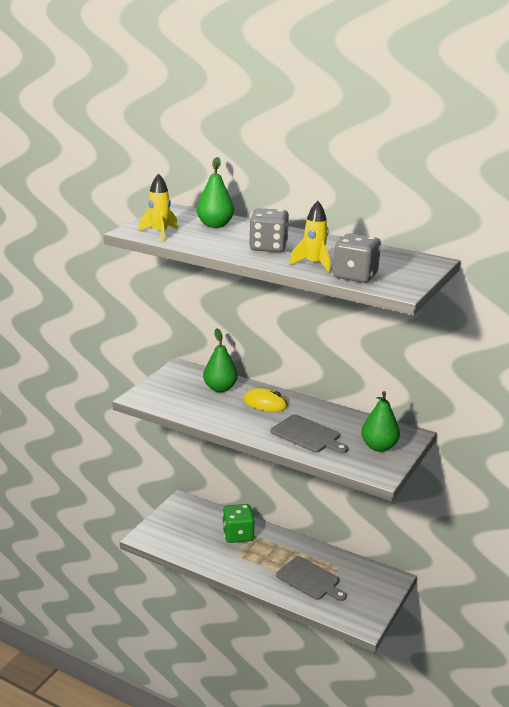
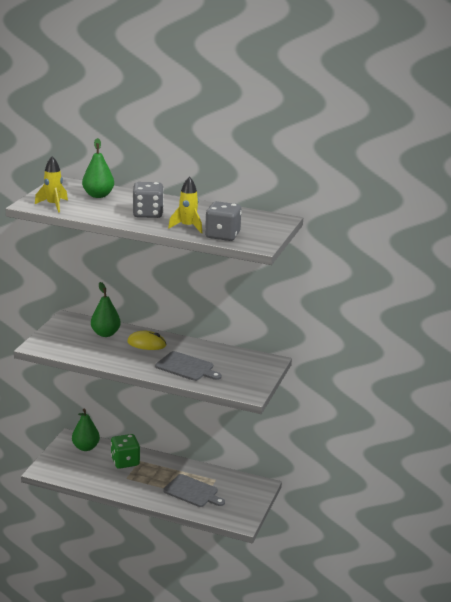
camera: 10 degrees left, 0 degrees up
(379, 447) = (246, 372): green pear -> green pear (85, 447)

